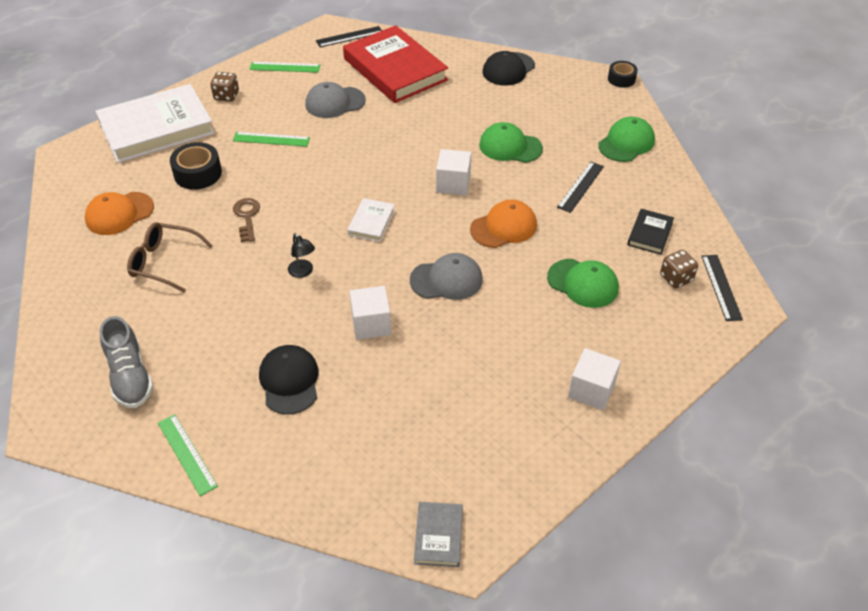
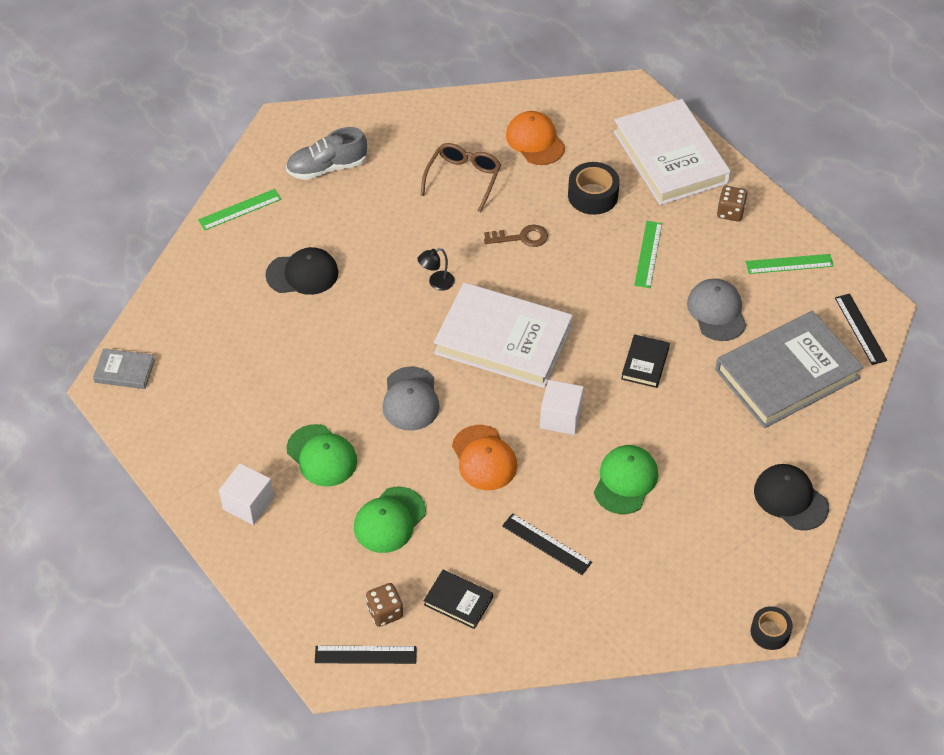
camera: 95 degrees right, 5 degrees up
(285, 67) = (789, 264): green ruler -> green ruler turned 75 degrees clockwise
(371, 222) = (503, 340): white book -> white book, size x2.26
(371, 324) = (360, 335): white cube -> none
(391, 139) = (645, 363): none -> black book
(395, 69) = (787, 374): red book -> grey book
(626, 143) = (628, 610): green cap -> green cap (322, 456)

